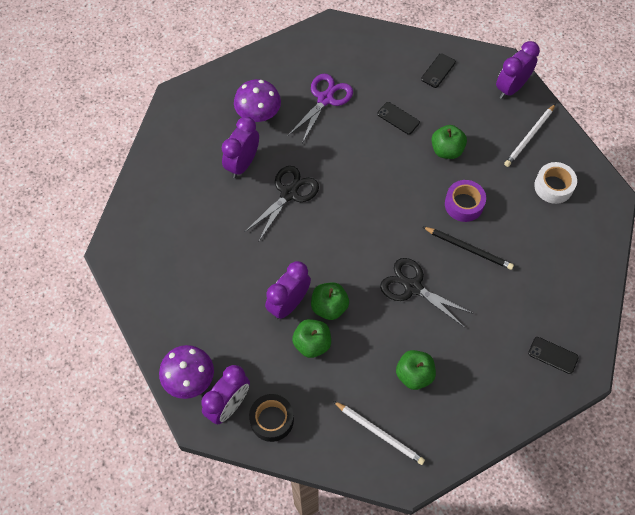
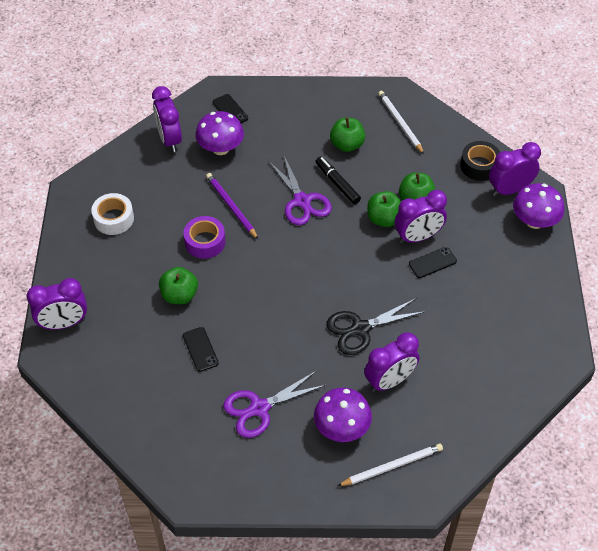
camera: 150 degrees left, 10 degrees down
(394, 323) = (337, 183): none -> black marker
(412, 287) = (302, 201): black scissors -> purple scissors
(438, 71) = (118, 379): black phone -> black phone (432, 262)
(468, 248) = (231, 207): black pencil -> purple pencil
(526, 305) = (220, 148): none -> purple mushroom
(529, 137) = (92, 269): white pencil -> white pencil (391, 466)
(578, 289) = (169, 139): none -> purple clock

